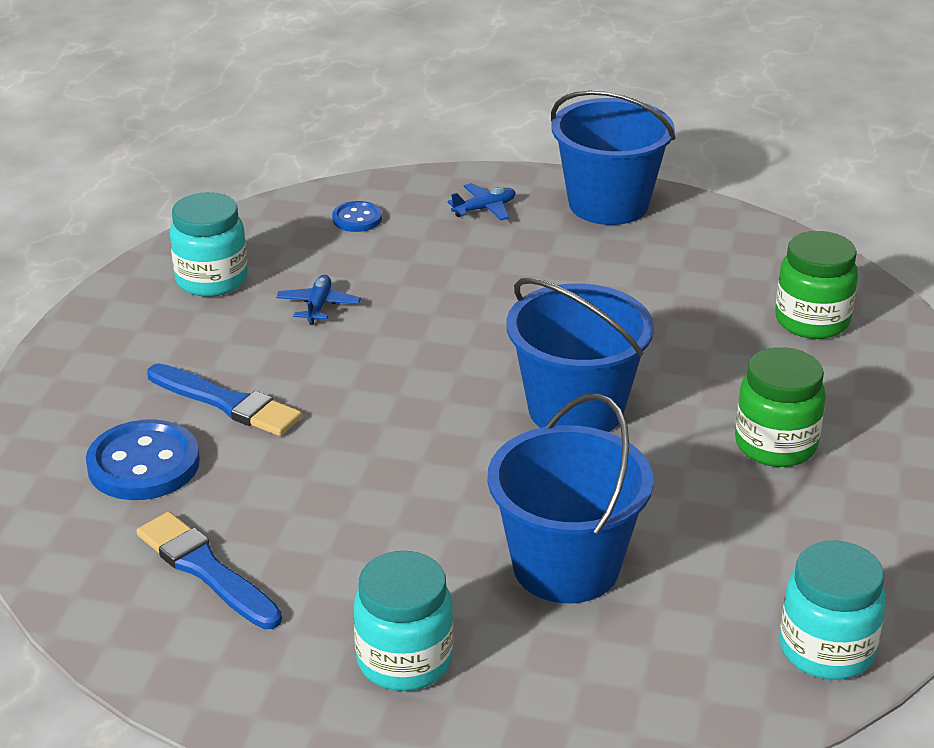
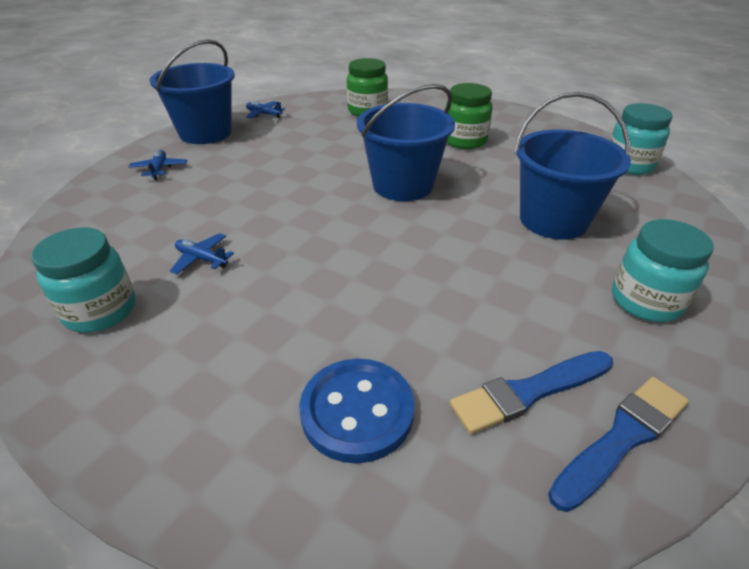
camera: 70 degrees left, 5 degrees up
(227, 403) = (296, 335): blue brush -> blue brush (622, 438)
(357, 219) = (105, 219): blue button -> none
(710, 230) = (264, 114): none -> blue plane

